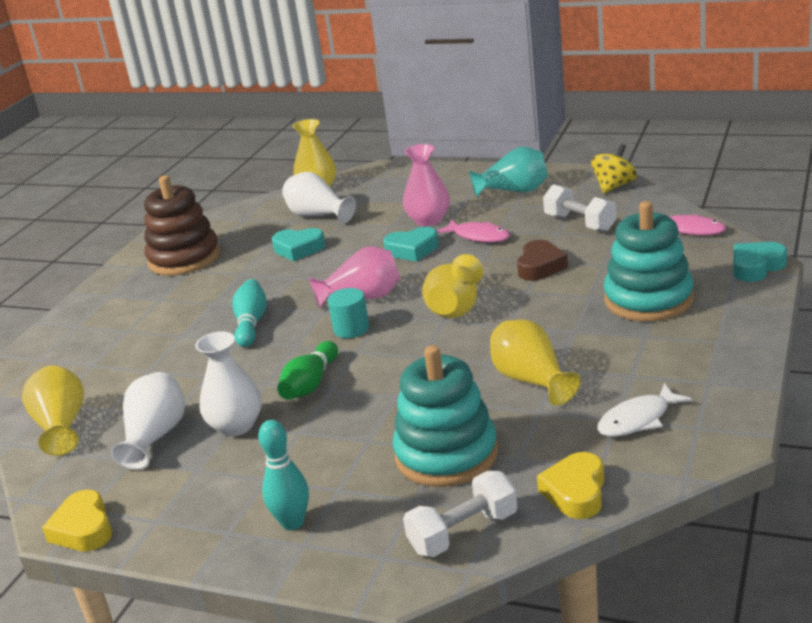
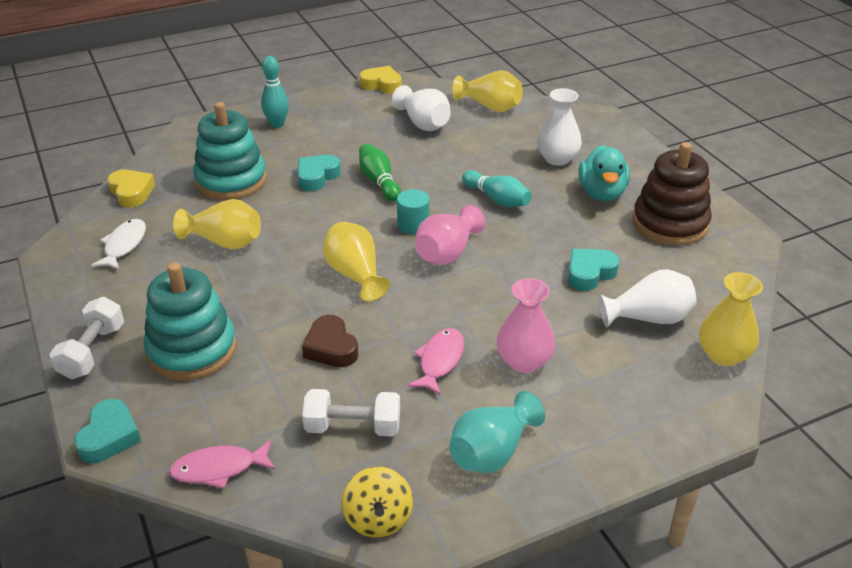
camera: 130 degrees right, 10 degrees up
(174, 296) = (602, 193): none -> turquoise duck
(236, 426) = (385, 145): white vase -> white vase (557, 159)
(412, 250) = (481, 316): turquoise heart -> turquoise heart (317, 176)
(463, 532) = (178, 154): white dumbbell -> white dumbbell (92, 351)
(478, 236) = (440, 361): pink fish -> pink fish turned 120 degrees clockwise

